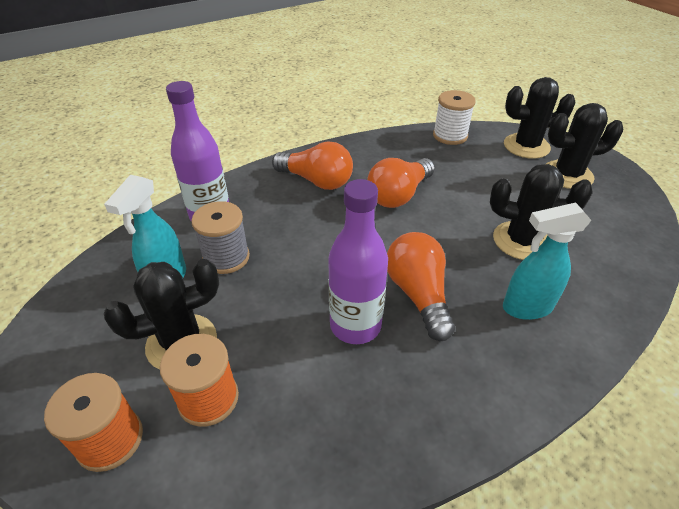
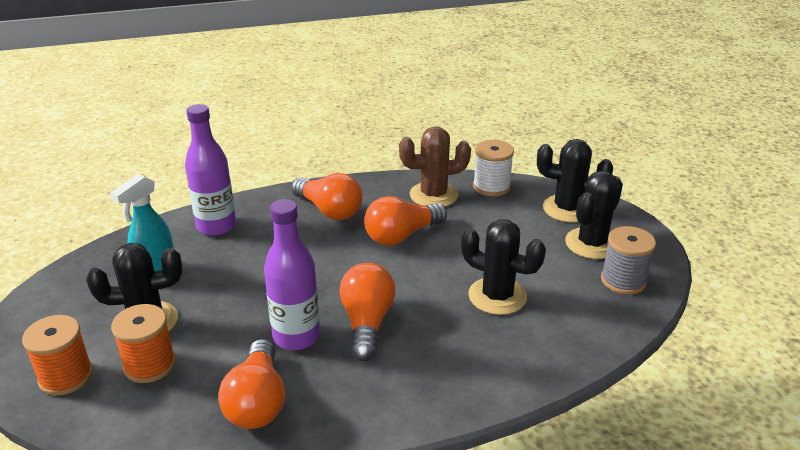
camera: 15 degrees right, 10 degrees down
(226, 257) = (213, 263): grey spool -> grey spool (623, 281)
(354, 418) = (257, 402): none -> orange light bulb
(404, 151) = (433, 195): none -> brown cactus
(526, 307) = (461, 352): turquoise spray bottle -> none
(567, 175) = (592, 244): black cactus -> black cactus turned 60 degrees counterclockwise

